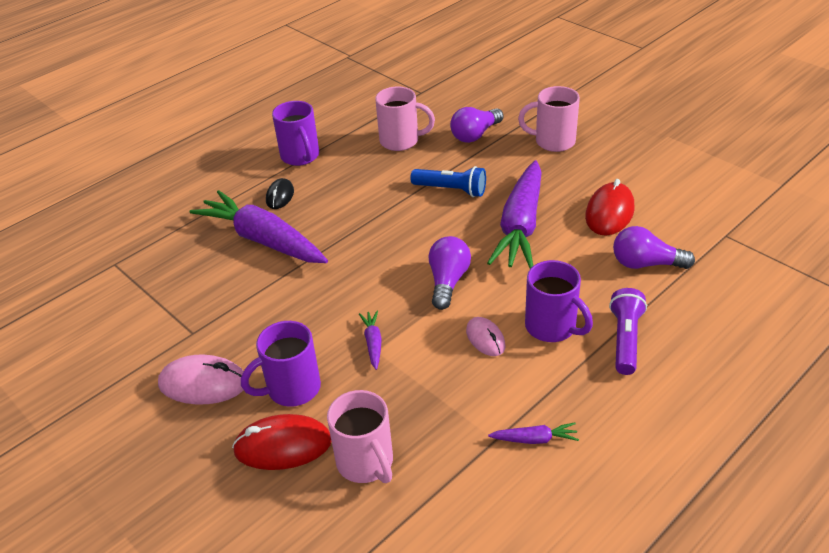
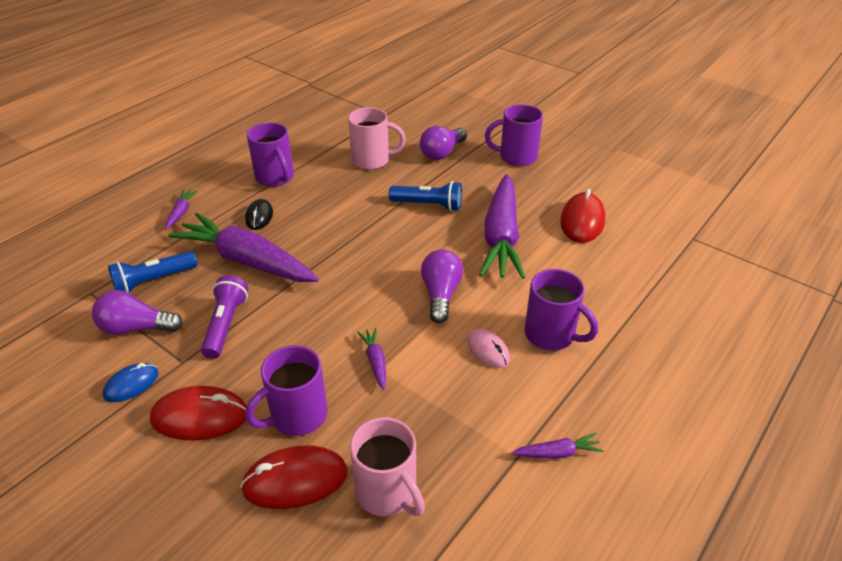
camera: 10 degrees left, 0 degrees up
(144, 351) = (131, 384): none -> blue mouse
(173, 255) = (153, 281): none -> blue flashlight
(203, 384) = (200, 417): pink mouse -> red mouse
(205, 189) = (181, 212): none -> purple carrot
(553, 141) = (516, 157): pink mug -> purple mug
(625, 340) = (624, 344): purple flashlight -> purple flashlight (225, 325)
(646, 264) = (626, 268): purple light bulb -> purple light bulb (136, 328)

